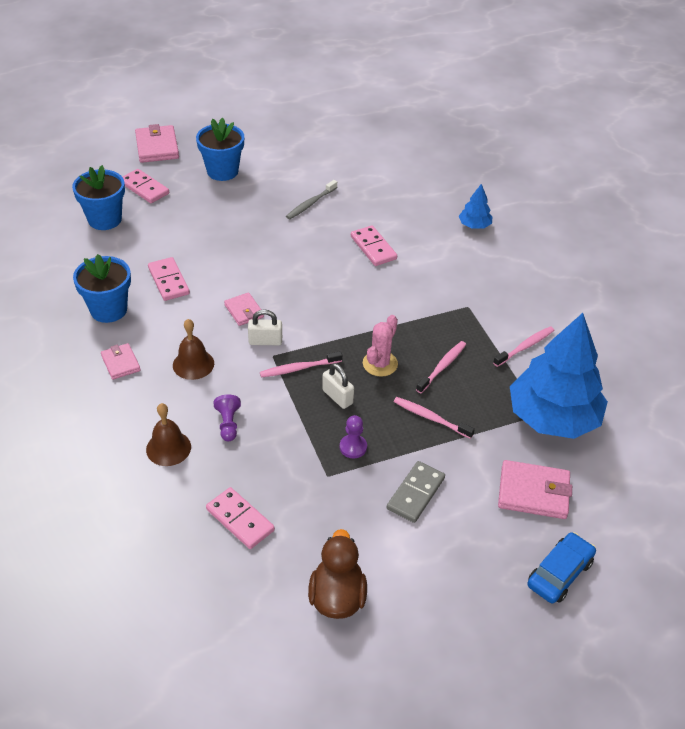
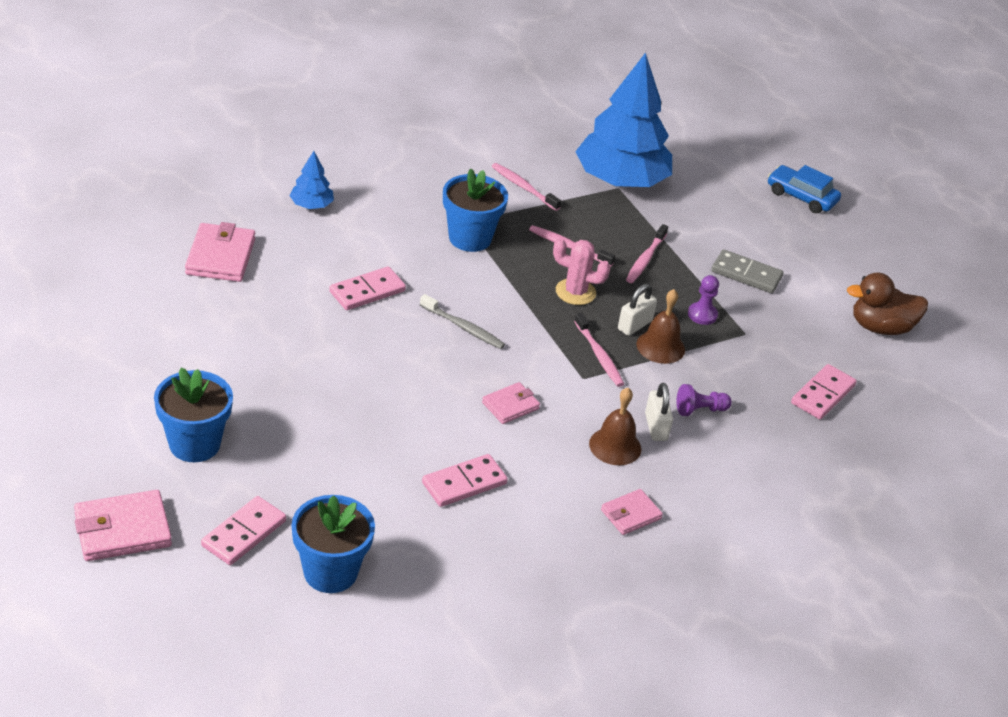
camera: 100 degrees left, 5 degrees down
(108, 310) = (534, 540): blue flower pot -> blue flower pot (470, 238)
(168, 448) = (750, 457): brown bell -> brown bell (660, 347)
(265, 341) = (560, 384): white padlock -> white padlock (656, 427)
(310, 204) = (274, 348): grey toothbrush -> grey toothbrush (463, 327)
(533, 492) = (718, 202): pink wallet -> pink wallet (220, 257)

